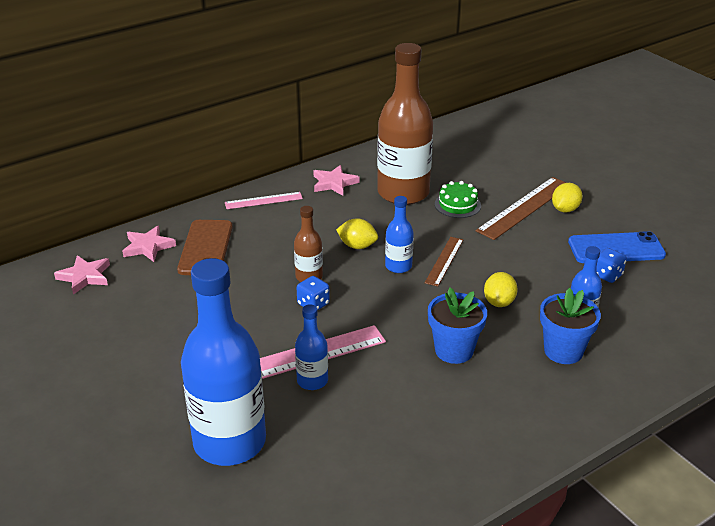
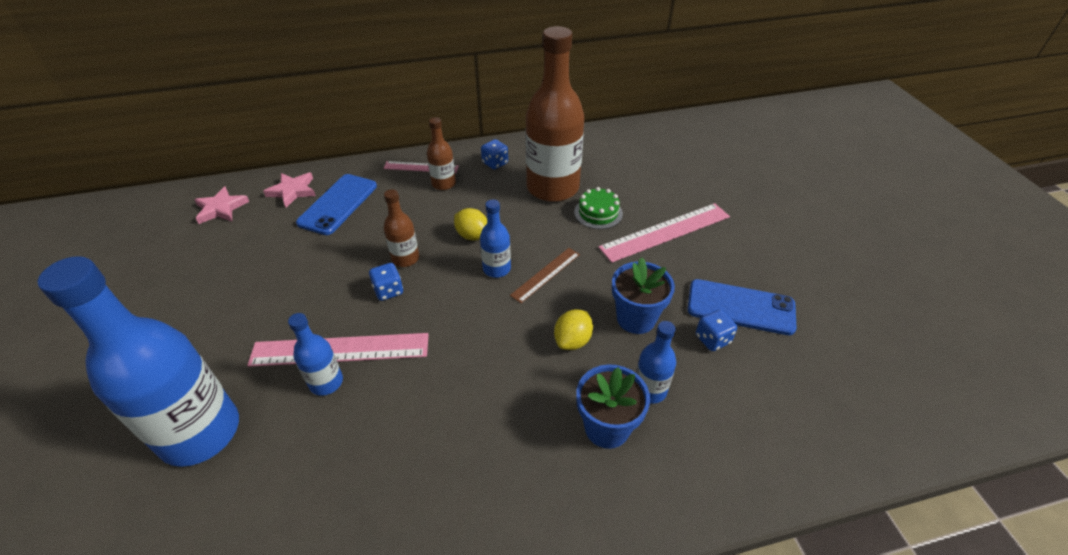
camera: 20 degrees right, 10 degrees up
(206, 248) = (338, 204): brown phone -> blue phone
(297, 210) = (443, 184): none -> brown bottle
(334, 183) = (495, 163): pink star -> blue dice
(454, 350) = (488, 389): blue flower pot -> blue flower pot (636, 318)
(524, 207) = (665, 232): brown ruler -> pink ruler
(565, 209) = (708, 244): yellow lemon -> none

